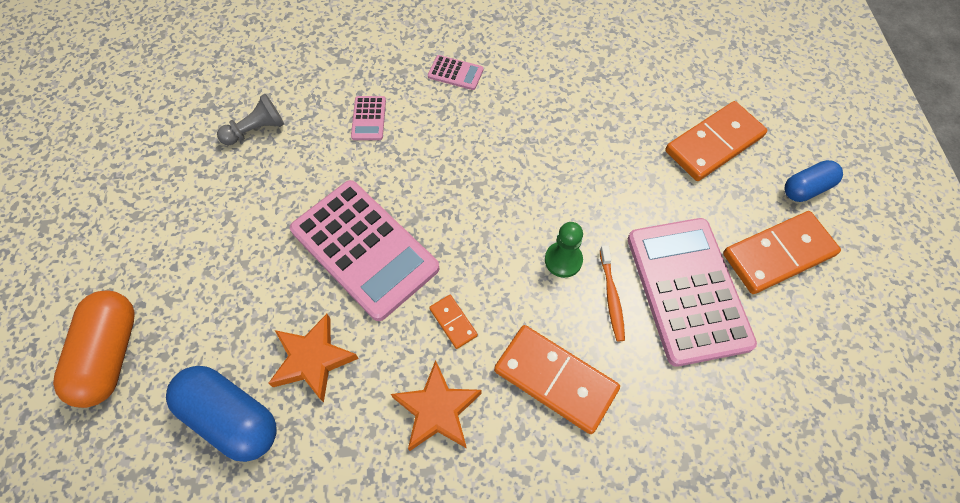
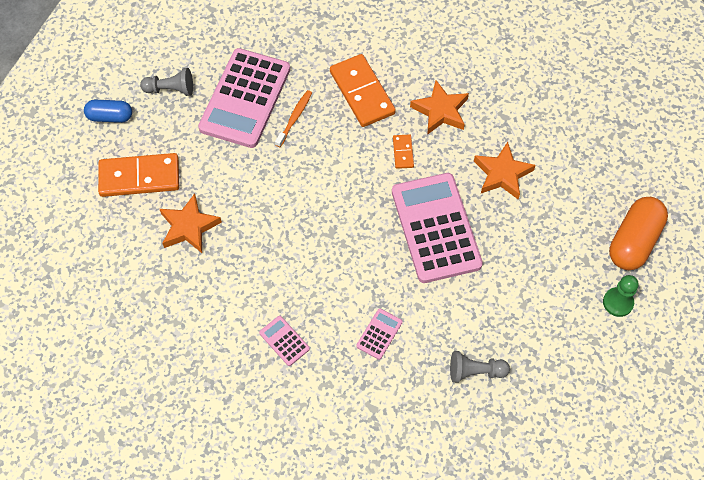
camera: 150 degrees left, 0 degrees up
(231, 418) = (565, 165): blue capsule -> none
(563, 260) = (308, 154): green pawn -> green pawn (618, 302)
(622, 122) = (189, 227): none -> orange star
(778, 254) = (170, 89): orange domino -> grey pawn

